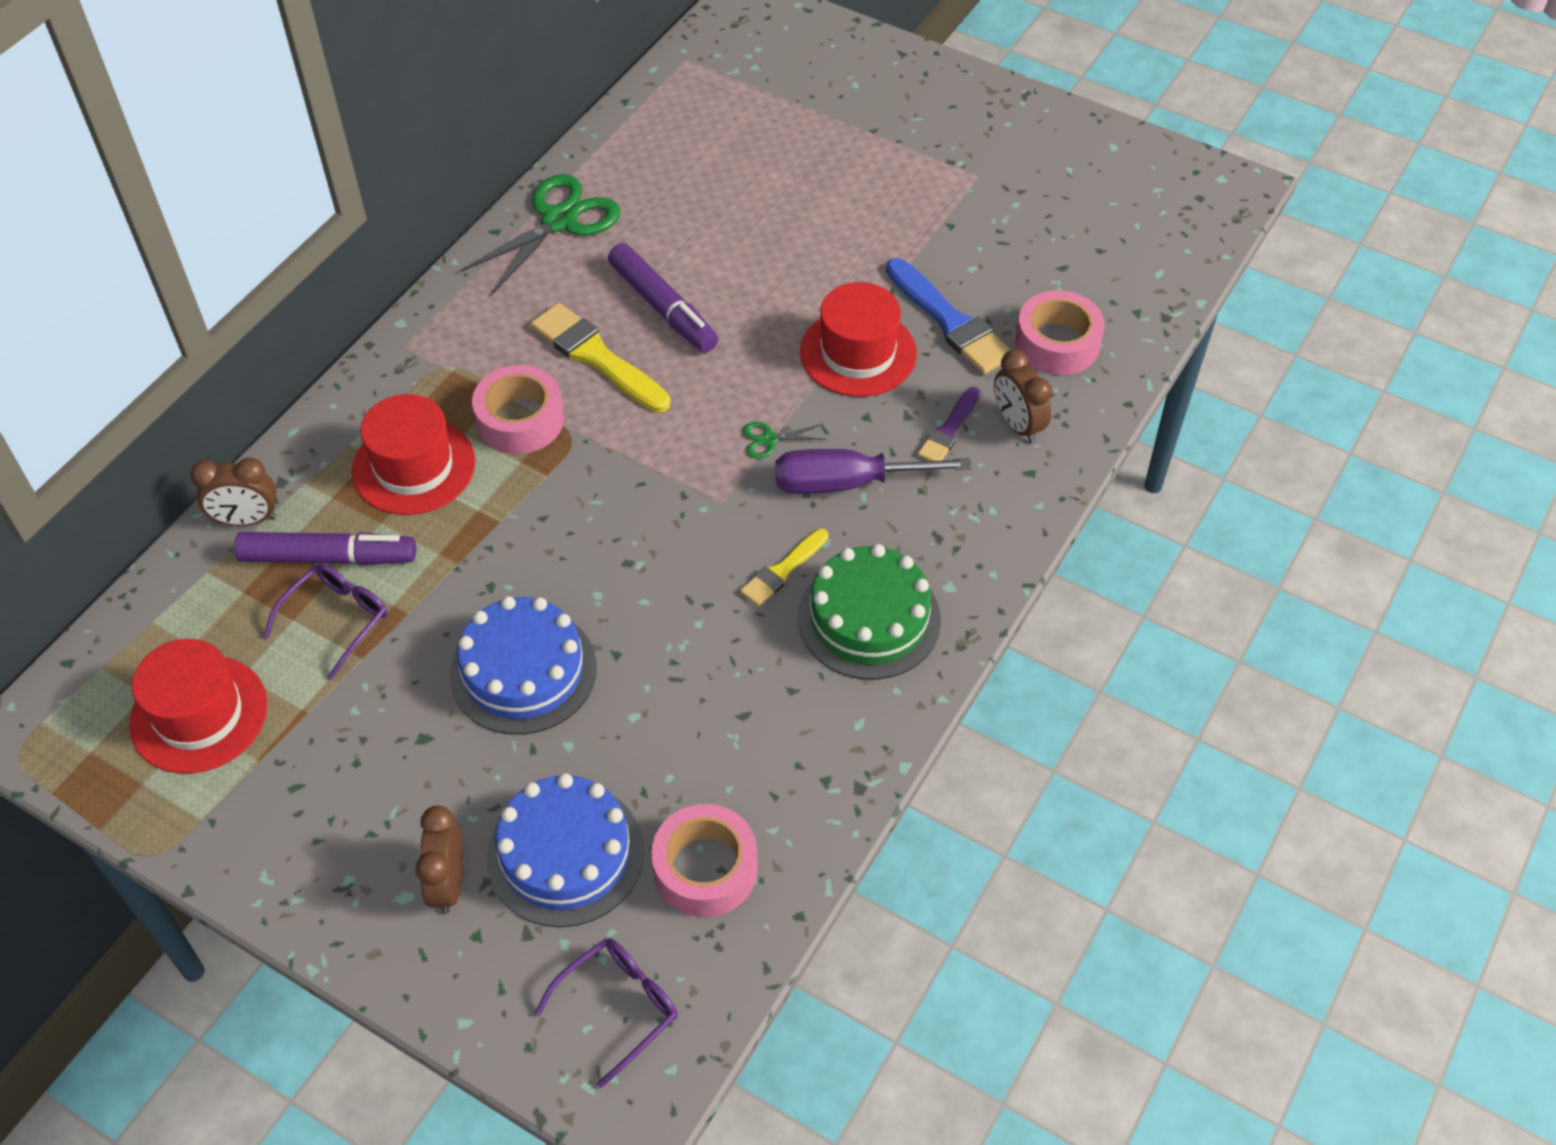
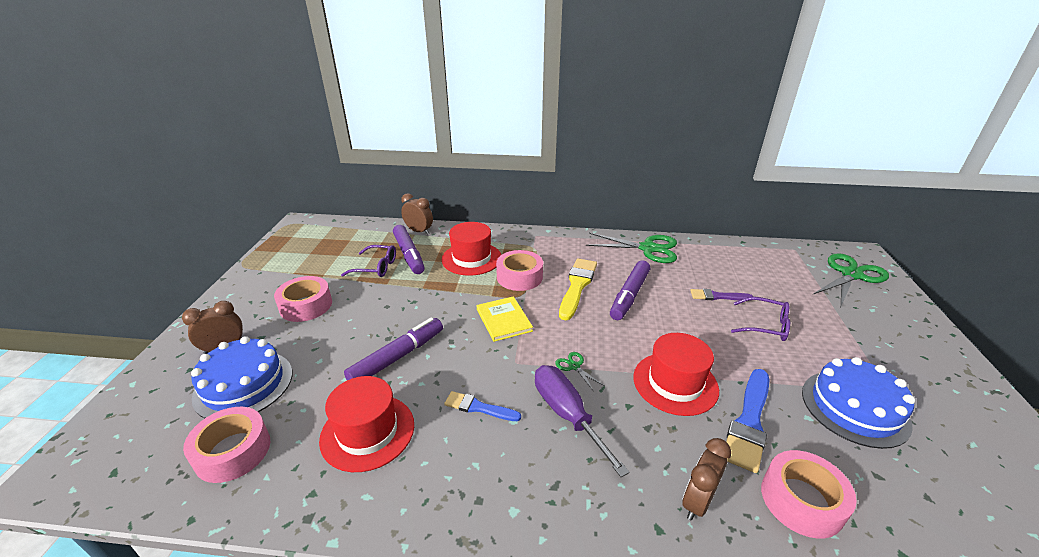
camera: 65 degrees right, 20 degrees down
(199, 714) = (315, 252): red hat -> red hat (367, 432)
(247, 520) = (419, 231): brown clock -> brown clock turned 150 degrees clockwise
(394, 749) = (306, 305): none -> pink tape
(523, 671) = (364, 329): blue cake -> blue cake (854, 407)
(618, 1007) = (128, 445): purple glasses -> purple glasses (765, 325)
(620, 481) = (503, 320): none -> yellow book
(624, 639) = (397, 357): none -> purple marker
(780, 49) = (851, 275): none -> green scissors
(783, 570) = (479, 407): yellow brush -> blue brush
(869, 618) = (461, 468): green cake -> none
(949, 429) = (655, 456): purple brush -> purple brush (718, 296)

